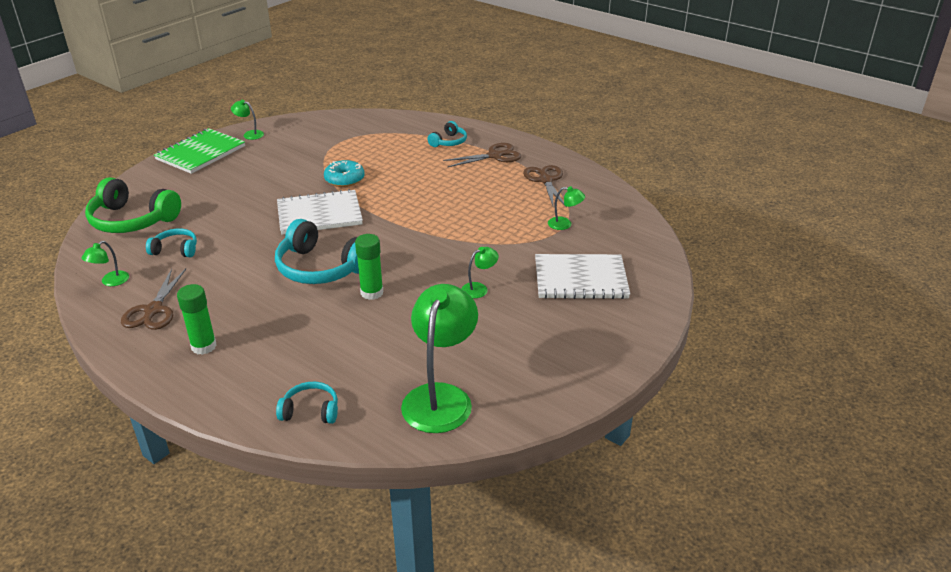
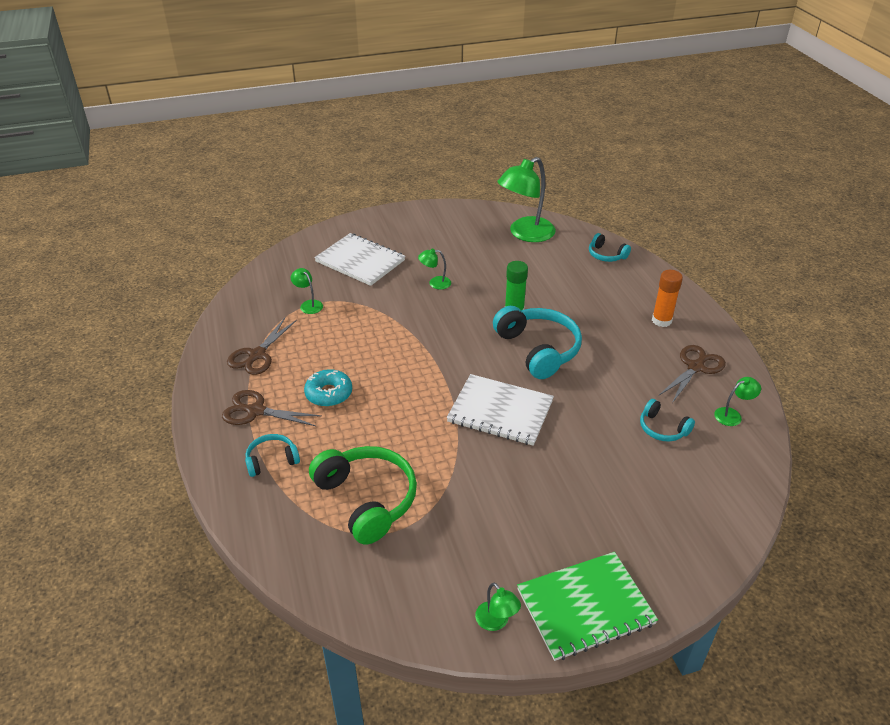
camera: 145 degrees left, 5 degrees up
(132, 220) = (703, 497): green headphones -> green headphones (367, 499)
(204, 346) = (661, 320): green glue stick -> orange glue stick
(344, 179) = (439, 453): turquoise donut -> turquoise donut (329, 393)

